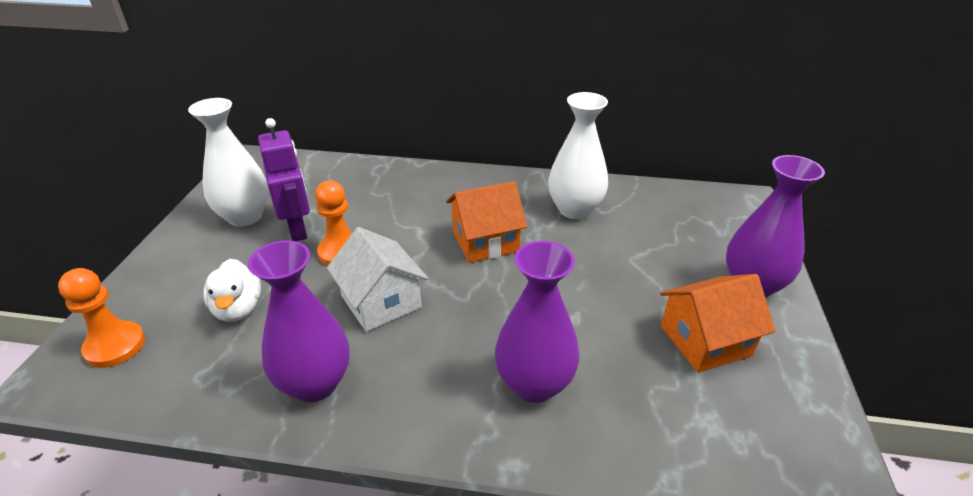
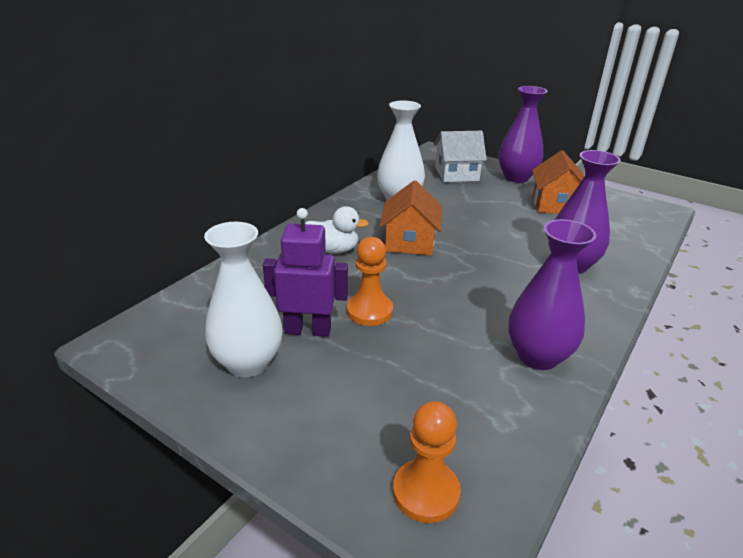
camera: 65 degrees left, 5 degrees down
(238, 309) = (415, 388): white duck -> white duck (333, 250)
(381, 302) = (454, 305): white house -> white house (456, 174)

